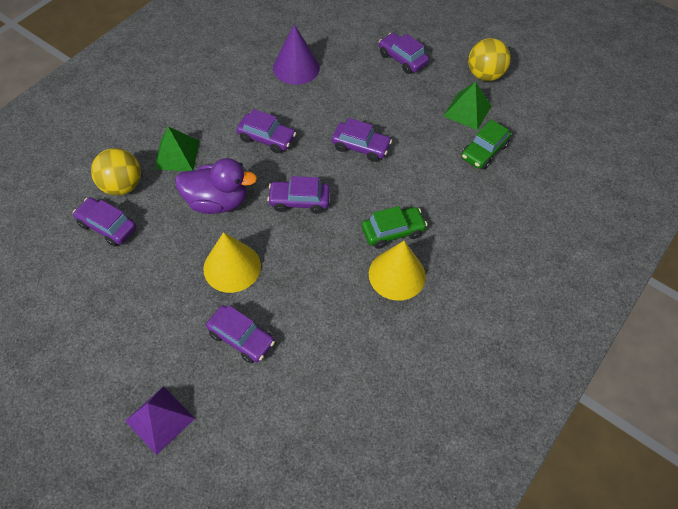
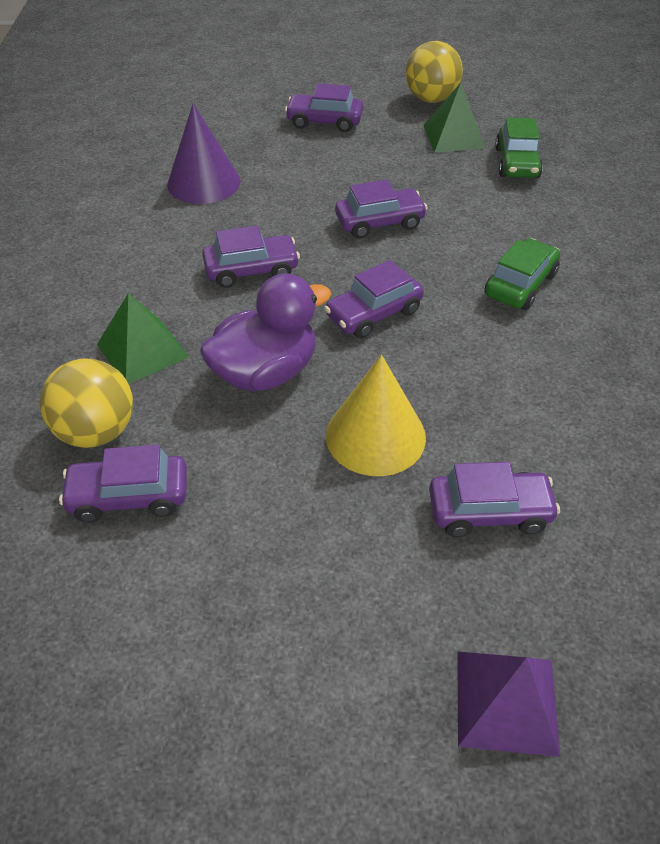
camera: 35 degrees left, 10 degrees down
(397, 274) = (579, 324): yellow cone -> none

